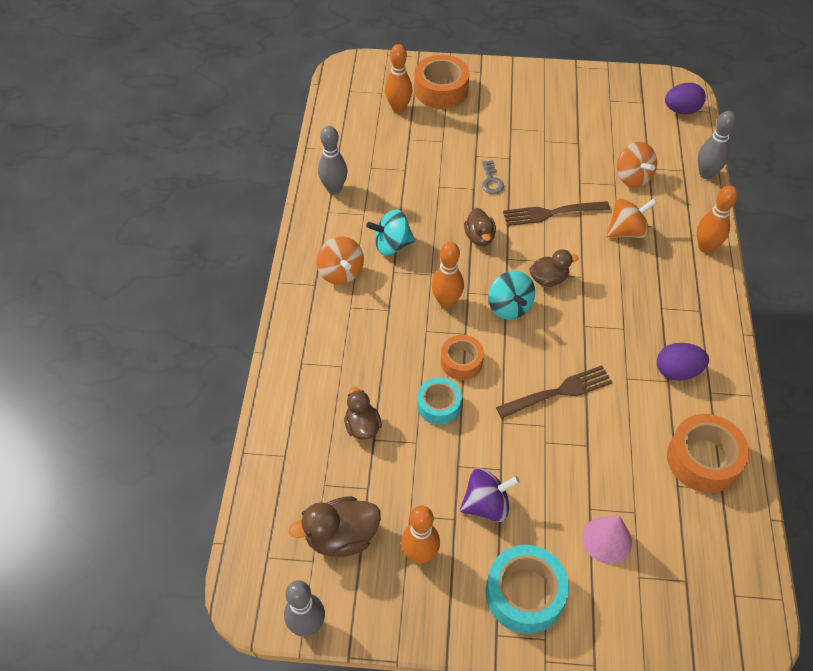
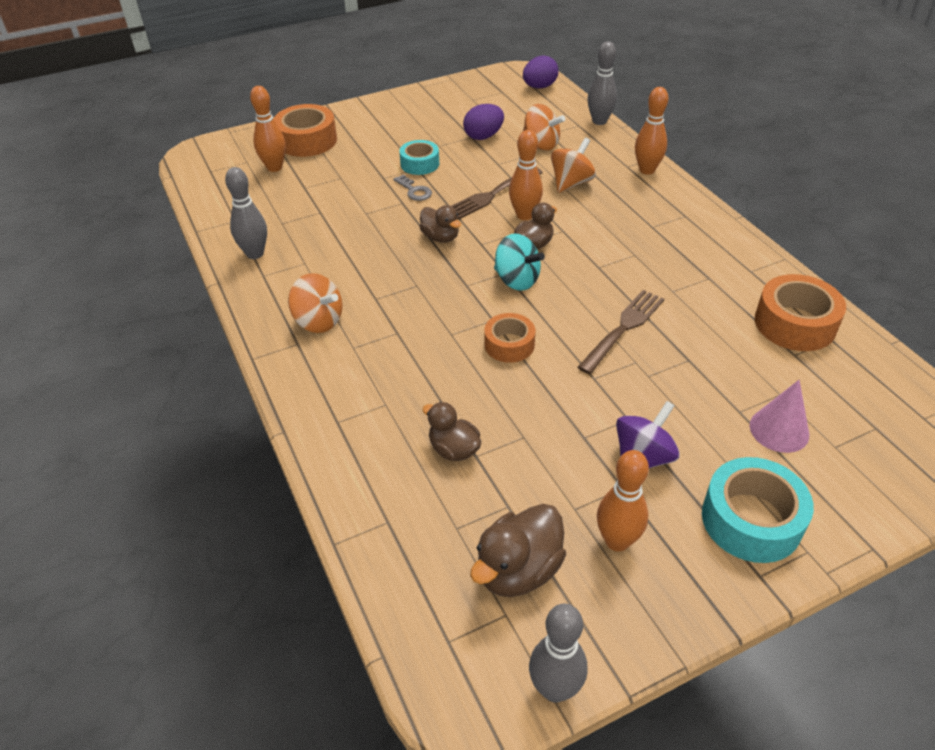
camera: 30 degrees left, 10 degrees down
(392, 245) = (356, 277): turquoise spinning top -> none
(439, 405) = (518, 392): turquoise tape -> turquoise tape (420, 164)
(446, 302) = (452, 301): orange bowling pin -> orange bowling pin (524, 215)
(677, 371) = (709, 267): purple egg -> purple egg (483, 136)

